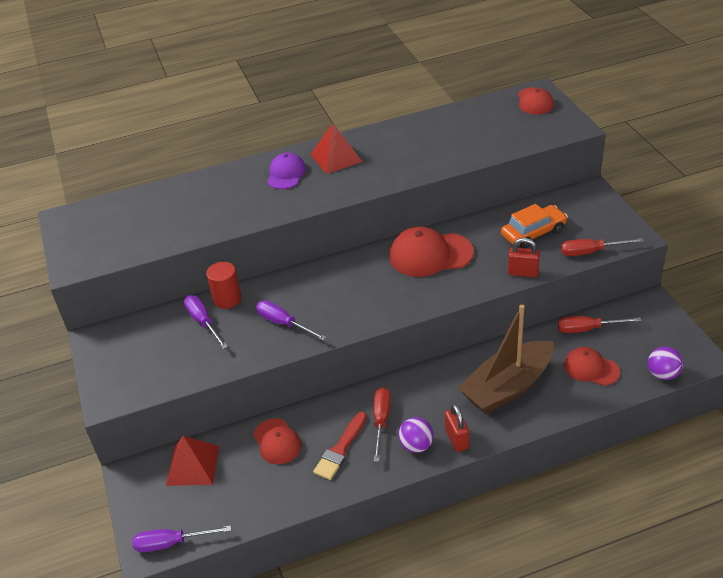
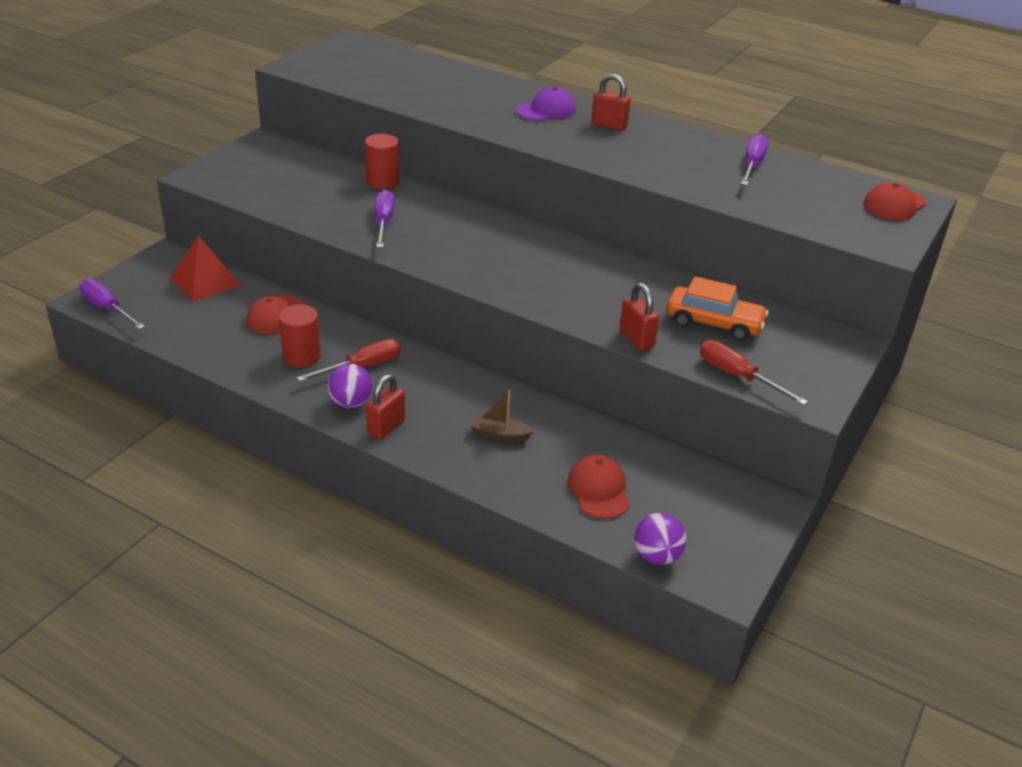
camera: 45 degrees right, 5 degrees down
(203, 322) = (339, 182): purple screwdriver -> purple screwdriver (752, 165)
(336, 158) = (609, 126): red pyramid -> red padlock
(340, 449) = (301, 356): red brush -> red cylinder
(430, 255) = (587, 268): red cap -> none
(507, 387) = (499, 435): brown boat -> brown boat, size x0.40
(588, 329) = (662, 463): red screwdriver -> none

